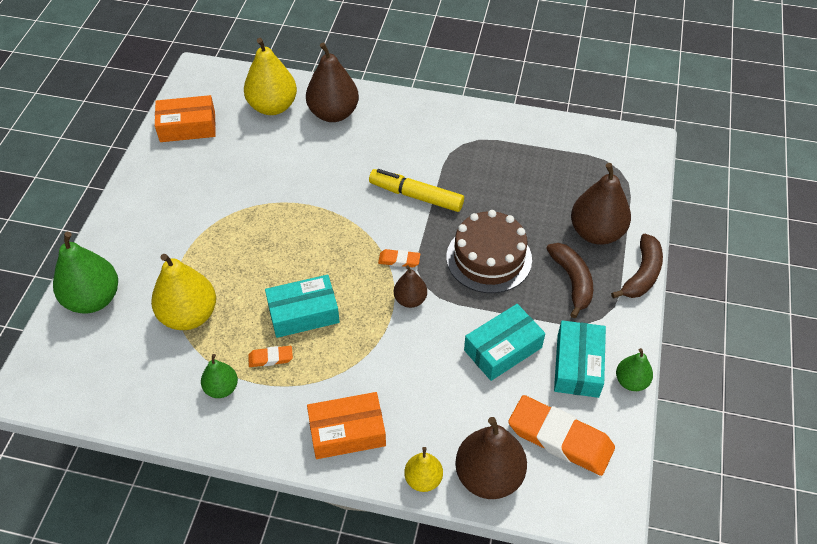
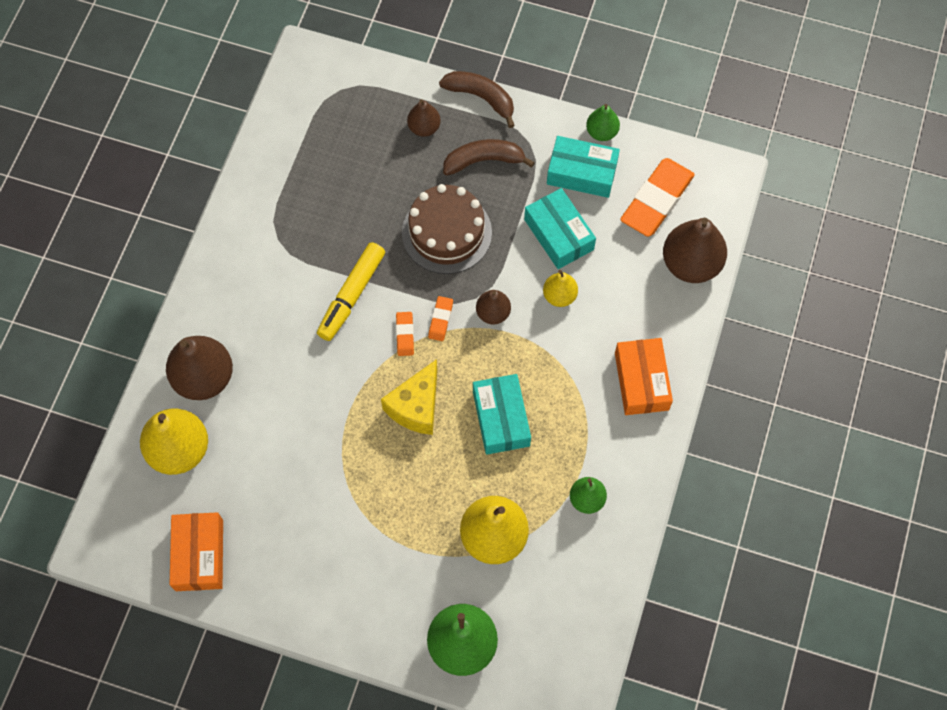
camera: 85 degrees left, 15 degrees up
(270, 358) = (554, 451): orange eraser -> orange eraser (405, 335)
(313, 249) = (416, 406): none -> yellow cheese
(423, 479) = (692, 318): yellow pear -> yellow pear (559, 296)
(596, 232) = (424, 128): brown pear -> brown pear, size x0.55

